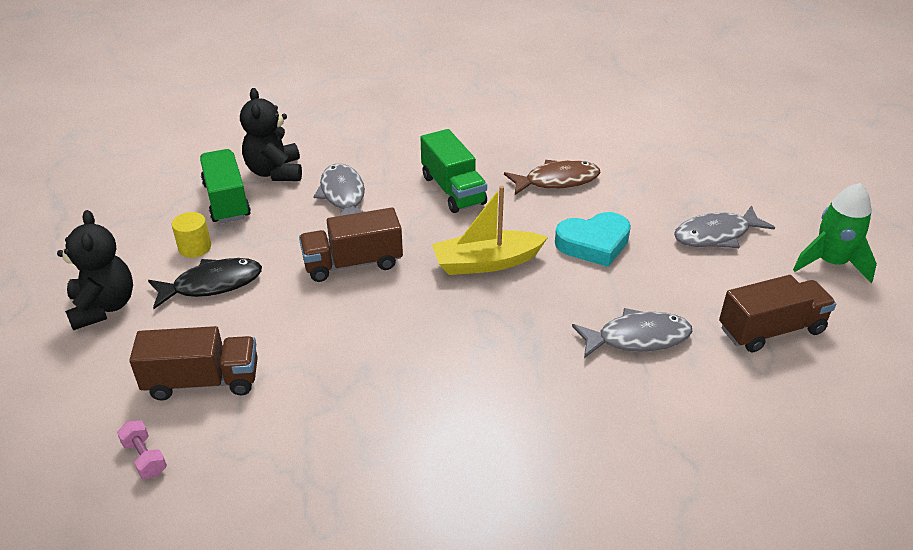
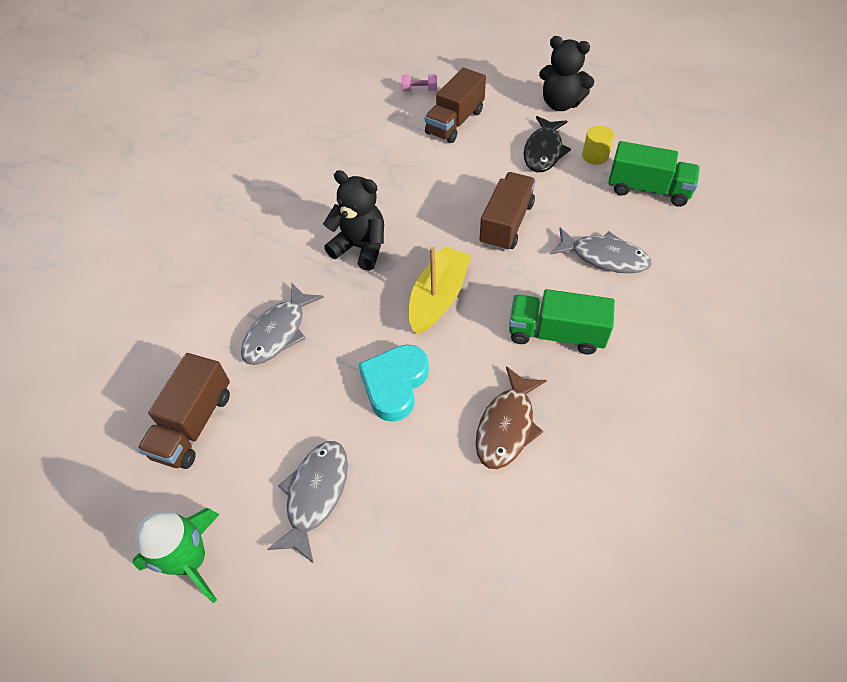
camera: 130 degrees right, 15 degrees up
(275, 172) = (675, 231): black teddy bear -> black teddy bear (360, 248)

